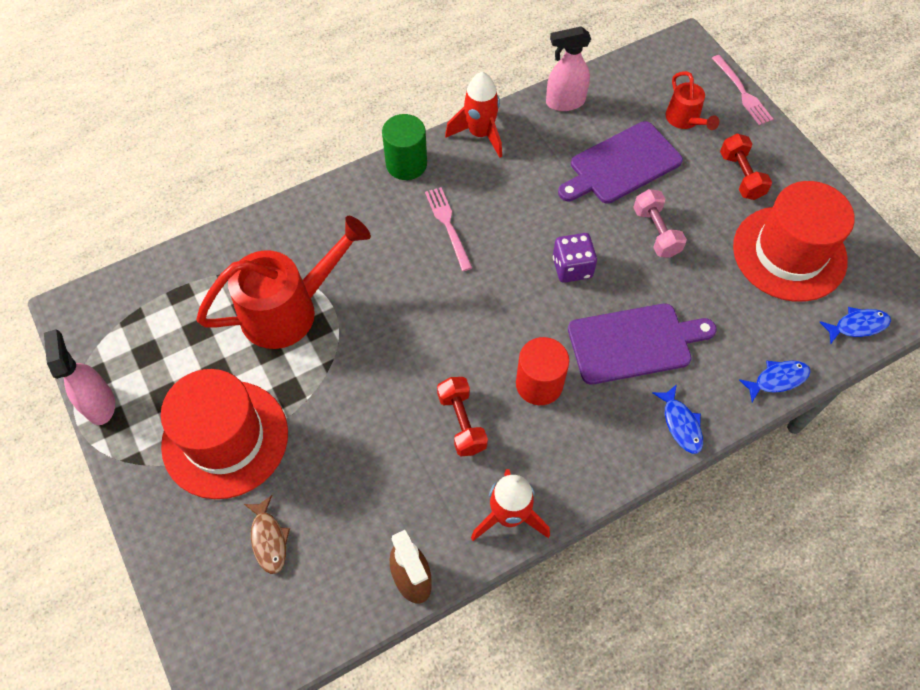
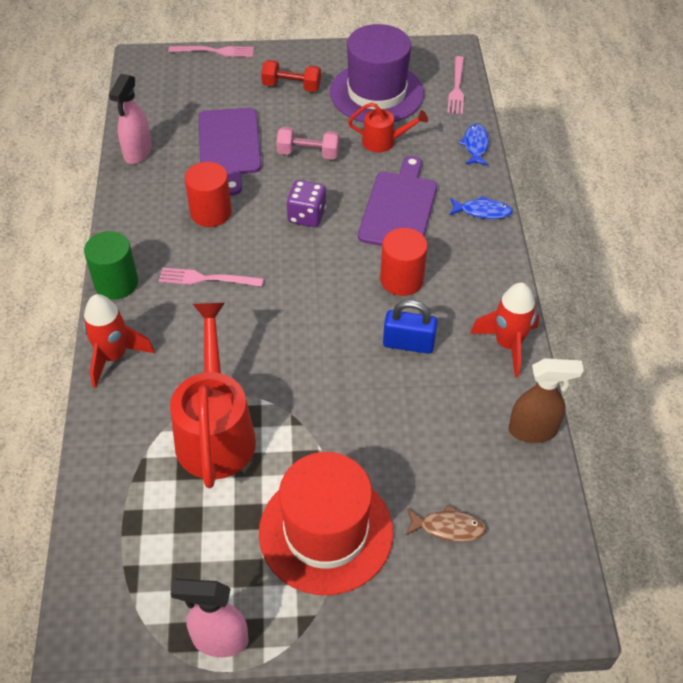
camera: 65 degrees left, 10 degrees down
(462, 422) = (408, 343): red dumbbell -> blue padlock
(480, 134) = (125, 219): red rocket -> red rocket (114, 356)
(527, 191) = (211, 212): none -> red cylinder
(685, 120) = (215, 92): red watering can -> red watering can (384, 142)
(789, 253) = (376, 93): red hat -> purple hat
(857, 326) = (456, 88): blue fish -> pink fork

